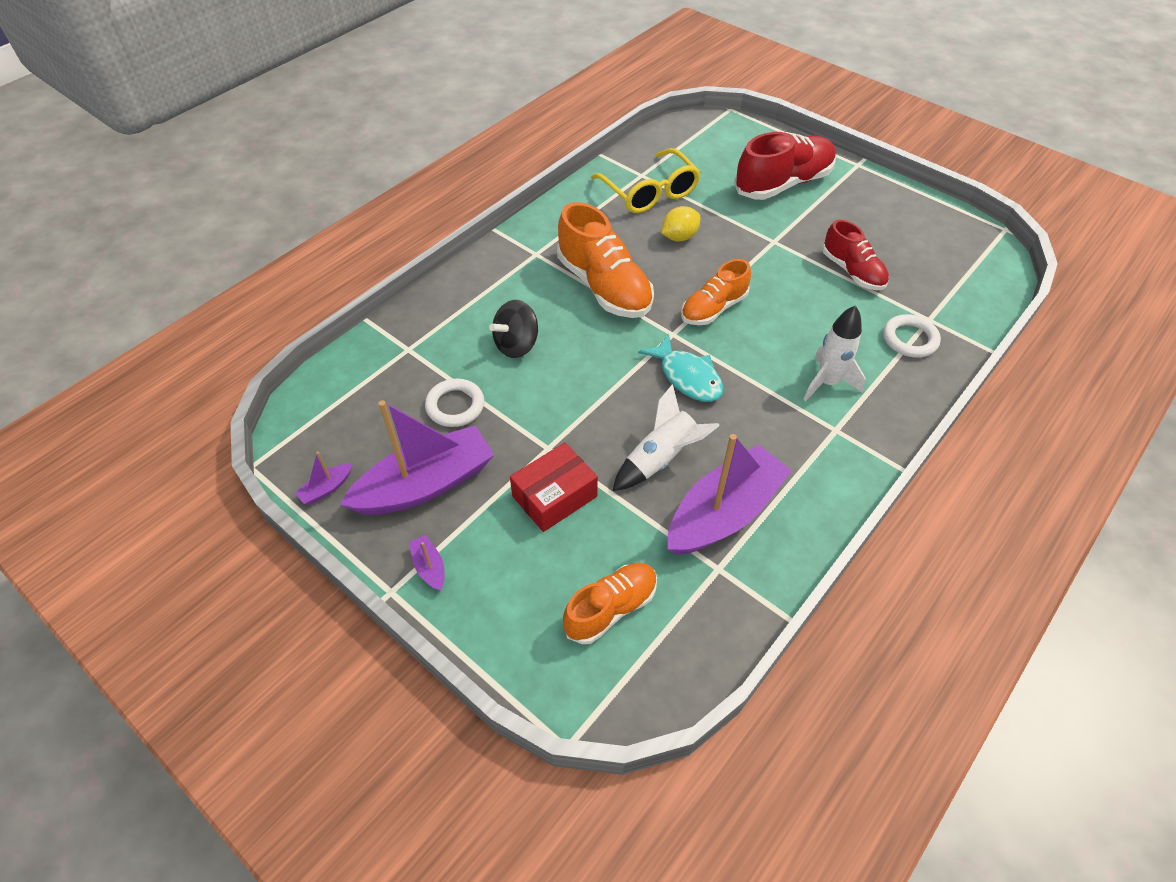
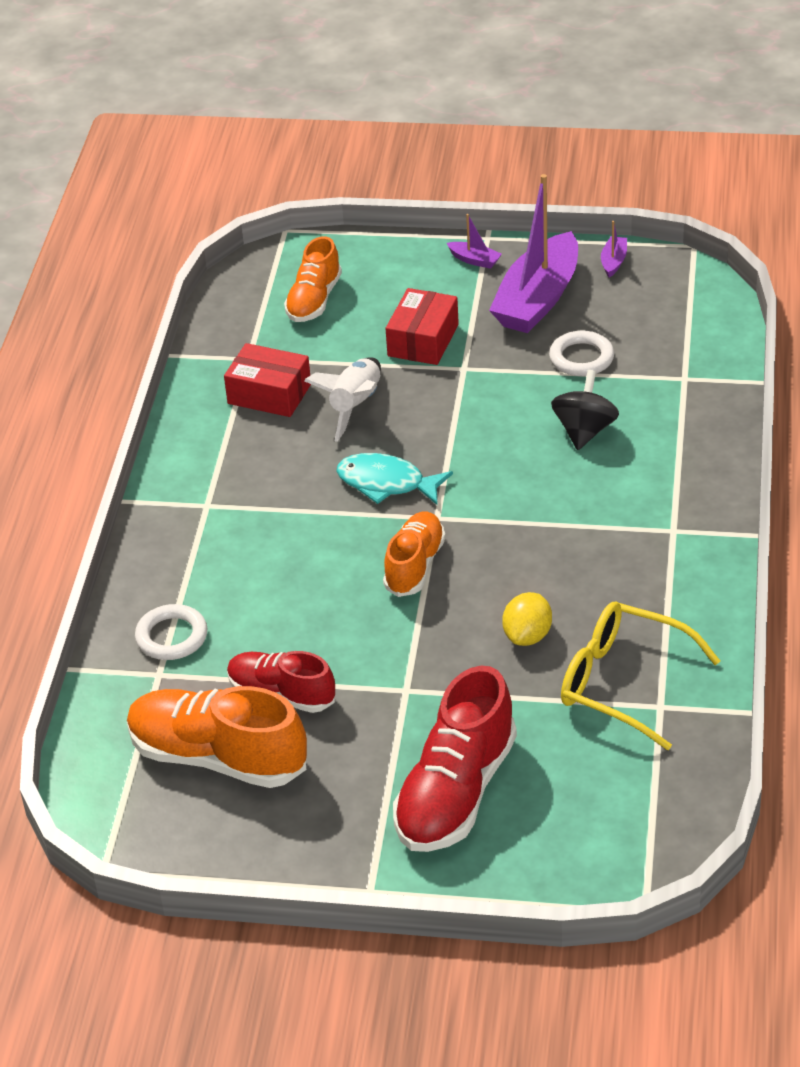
camera: 150 degrees right, 10 degrees down
(604, 287) = (557, 531): orange shoe -> orange shoe (218, 757)
(724, 513) = (269, 394): purple boat -> red box
(827, 383) = (239, 545): white rocket -> none

